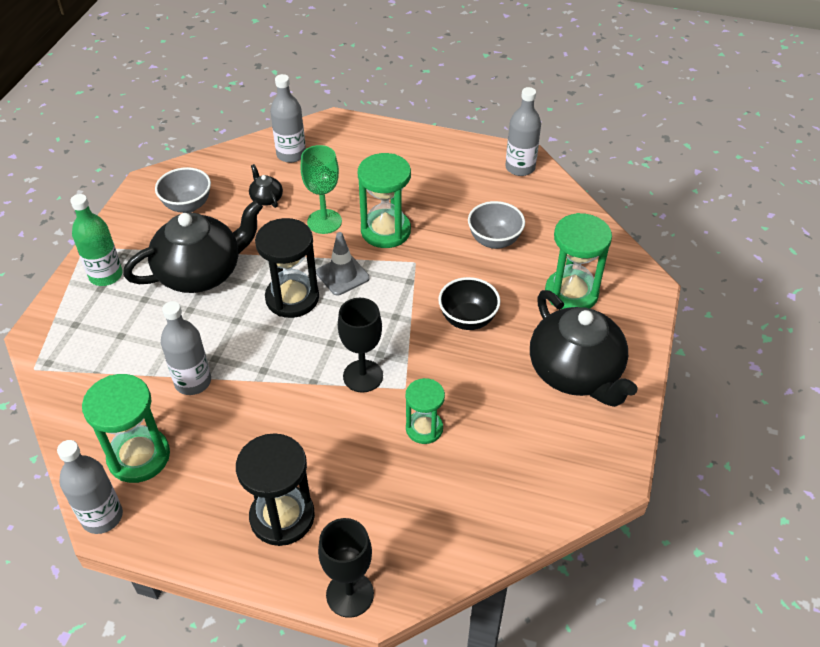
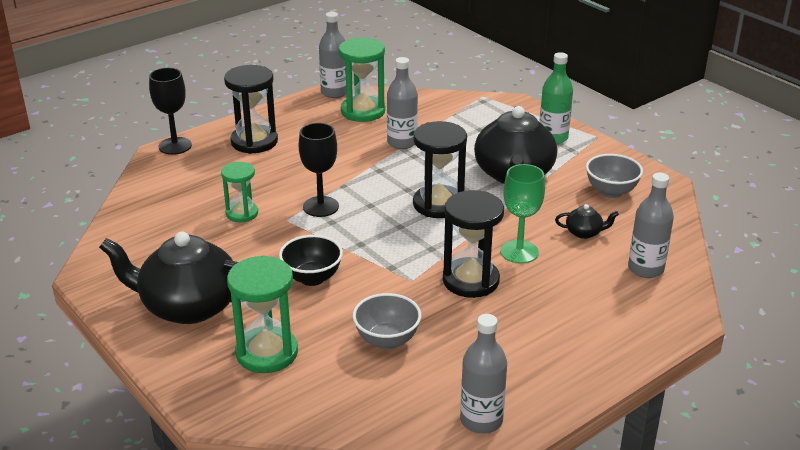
camera: 125 degrees right, 15 degrees down
(342, 275) = (438, 236): grey traffic cone -> none
(385, 231) = (470, 280): green hourglass -> black hourglass

